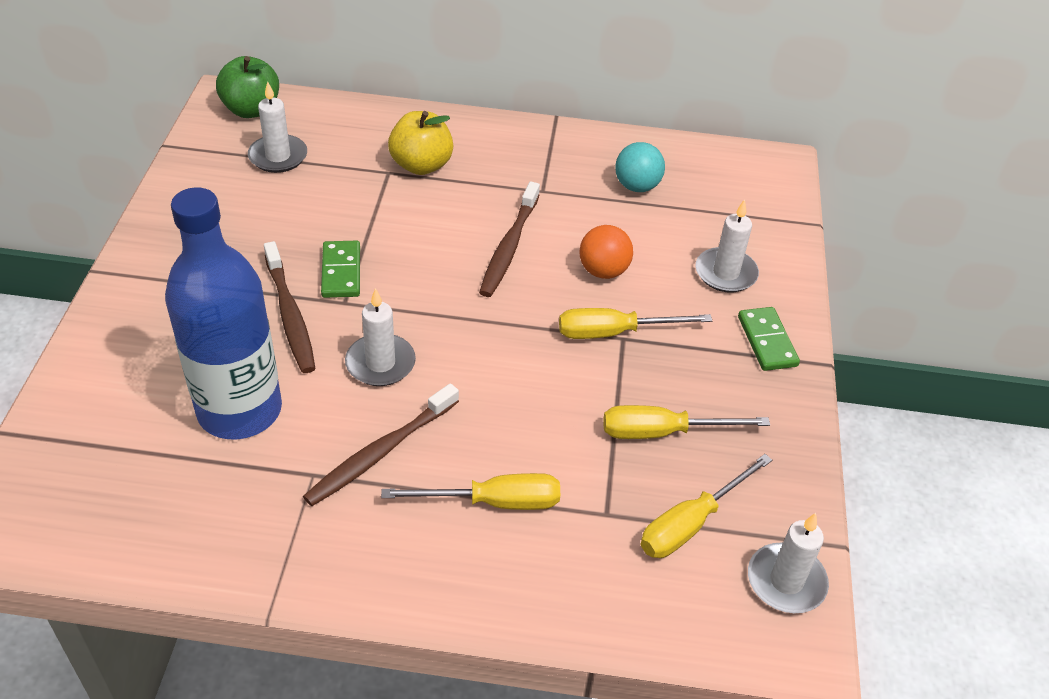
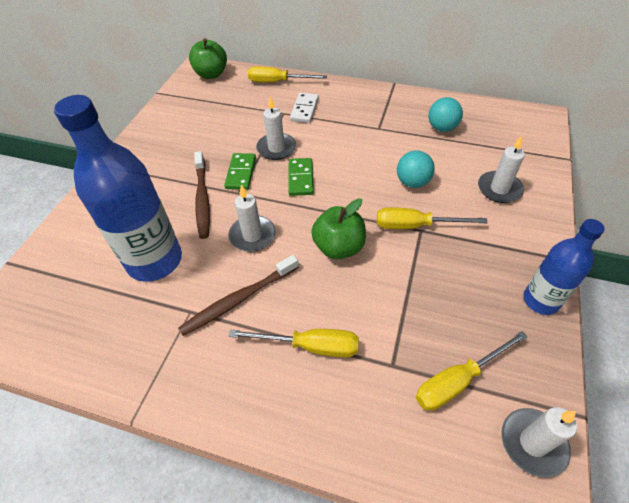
camera: 15 degrees right, 5 degrees up
(278, 156) = (220, 101): white candle -> white candle (276, 148)
(421, 165) = (304, 109): yellow apple -> white domino
(509, 247) = (351, 163): brown toothbrush -> none
(511, 370) = (339, 247): none -> green apple
(603, 271) = (412, 182): orange ball -> turquoise ball
(663, 432) = (443, 303): yellow screwdriver -> yellow screwdriver (278, 82)
(767, 341) = (527, 240): green domino -> green domino (300, 178)
(788, 417) = (540, 300): none -> blue bottle

